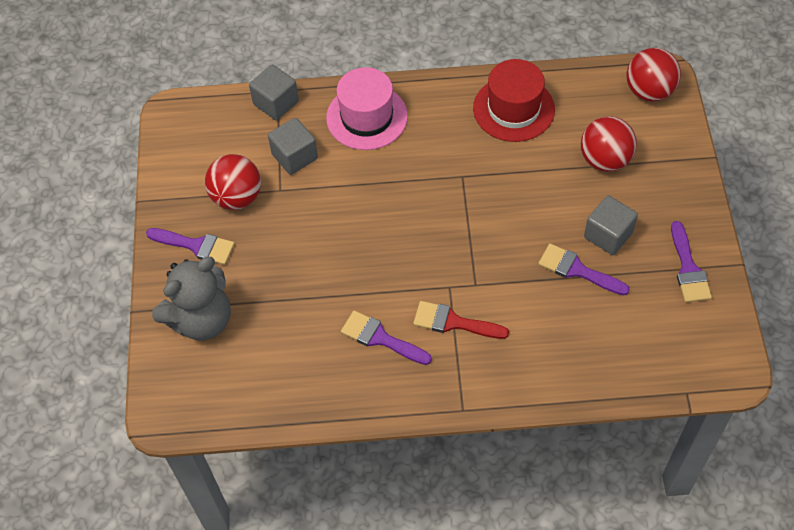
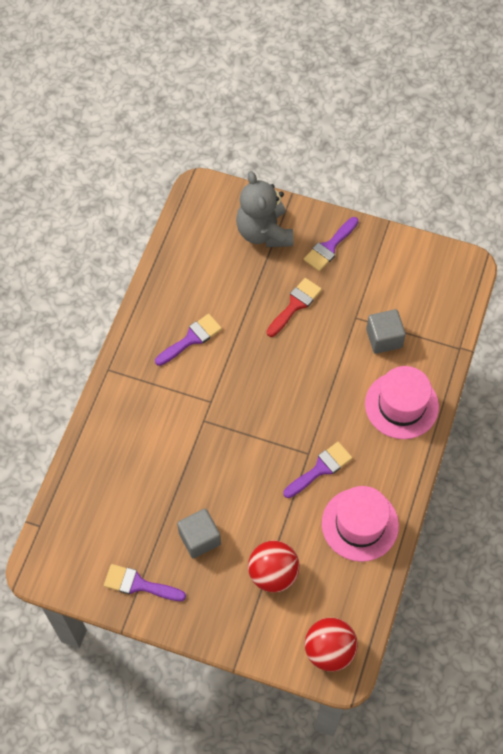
camera: 110 degrees right, 5 degrees up
(237, 197) = (362, 286): red ball -> none
(276, 103) = (446, 343): grey cube -> none
(454, 322) = (179, 392): red brush -> red brush (295, 305)
(513, 109) = (360, 524): red hat -> pink hat
(577, 270) = (179, 499): purple brush -> purple brush (320, 469)

